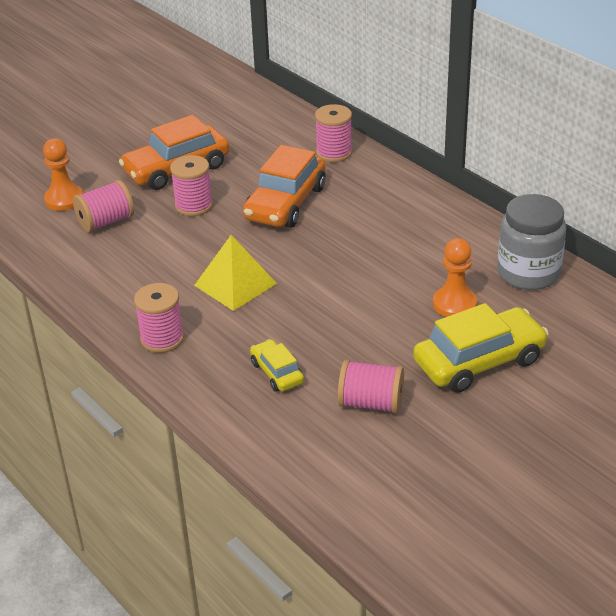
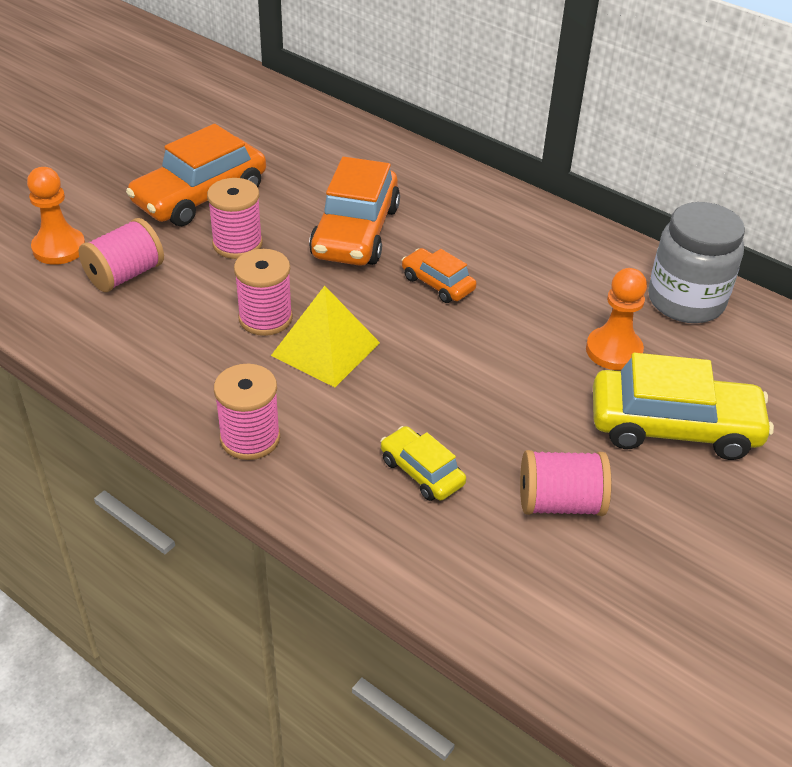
camera: 15 degrees left, 5 degrees up
(334, 153) = (394, 162): pink spool -> pink spool (265, 318)
(335, 245) = (437, 283): none -> orange car
(479, 361) = (674, 427): yellow car -> yellow car turned 45 degrees clockwise

